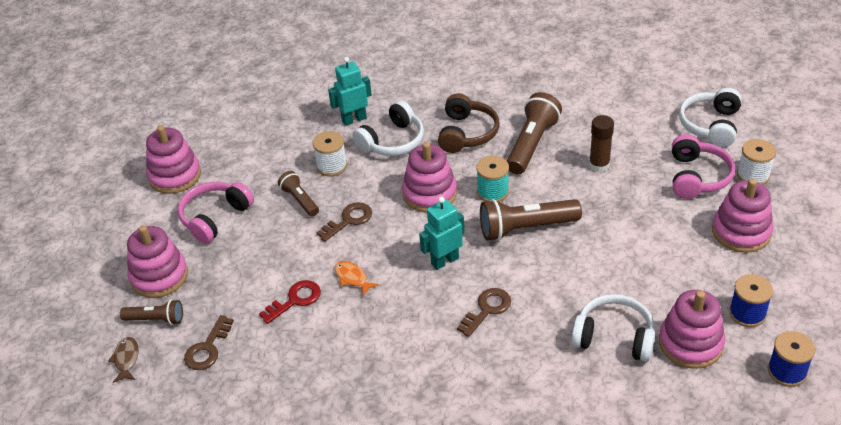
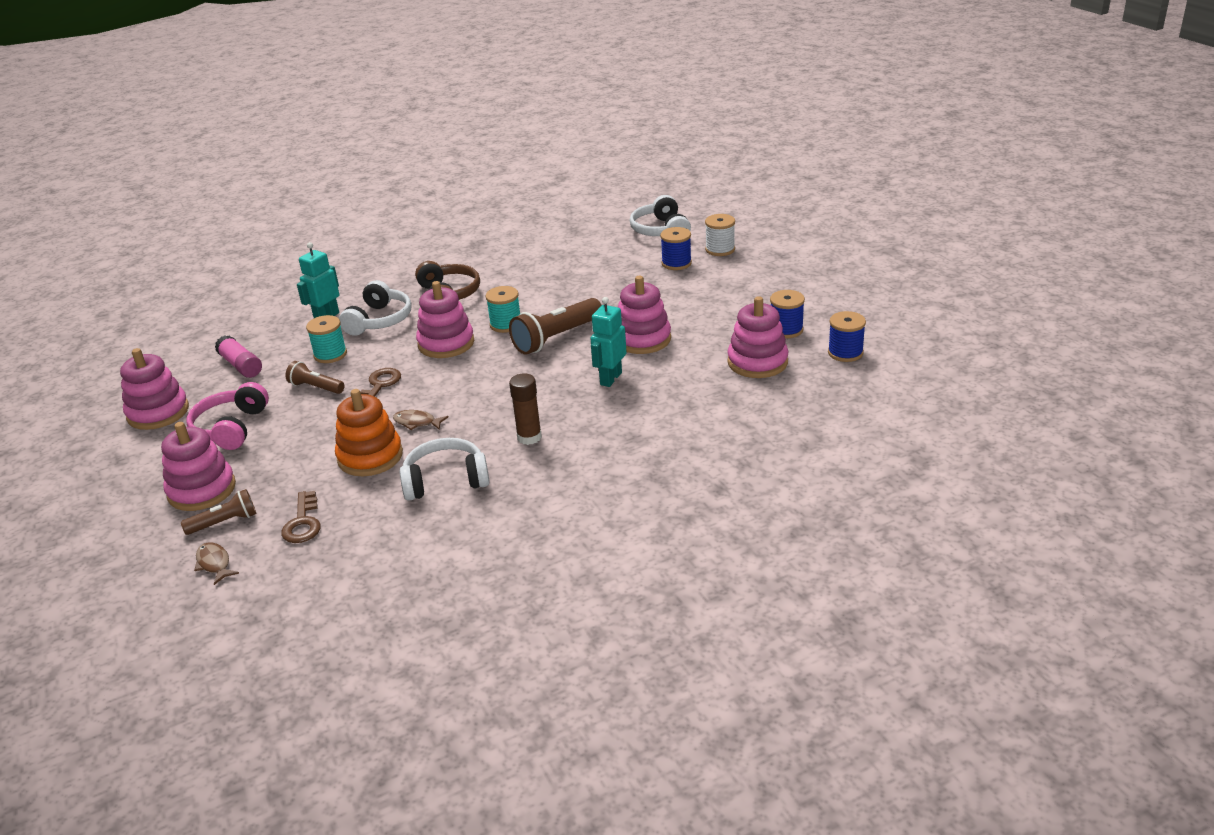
camera: 30 degrees left, 10 degrees down
(259, 149) = (241, 365): none -> pink glue stick
(295, 300) = (370, 457): red key -> orange stacking toy
(332, 166) = (330, 354): white spool -> turquoise spool
(352, 278) = (417, 422): orange fish -> brown fish
(444, 261) = (498, 382): turquoise robot -> turquoise robot (610, 379)
(487, 309) = (566, 400): brown key -> none
(532, 144) = (516, 284): brown flashlight -> none
(599, 165) = (587, 280): brown glue stick -> brown glue stick (529, 437)
(614, 337) = (692, 379): white headphones -> white headphones (446, 480)
(697, 177) = (676, 263): pink headphones -> blue spool
(741, 232) = (739, 284): pink stacking toy -> pink stacking toy (642, 339)

